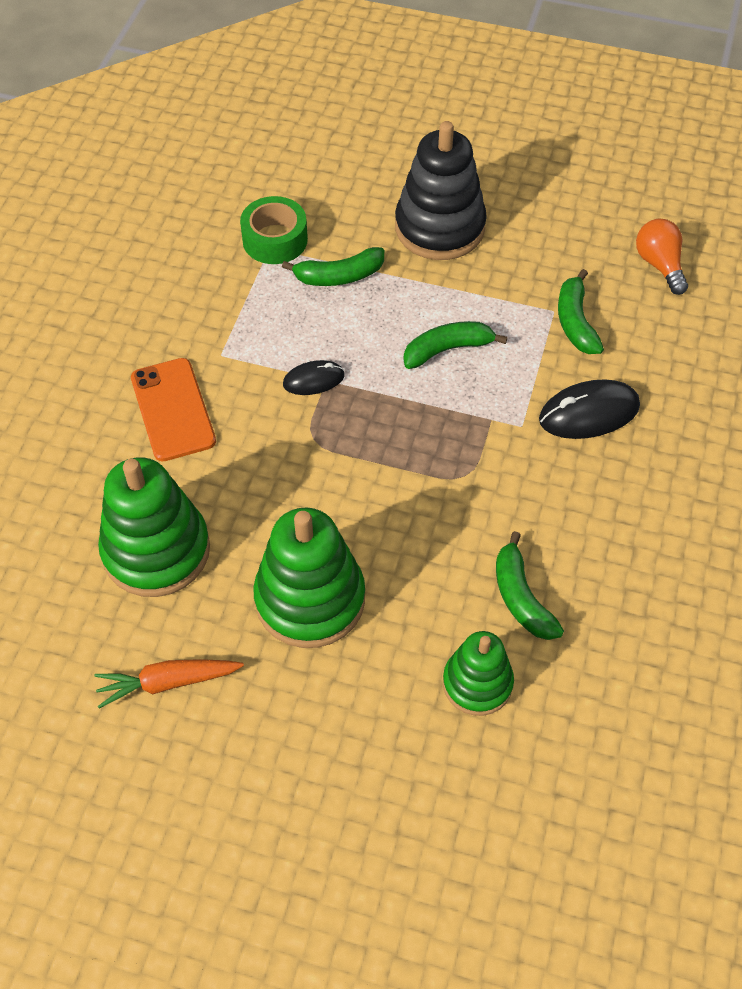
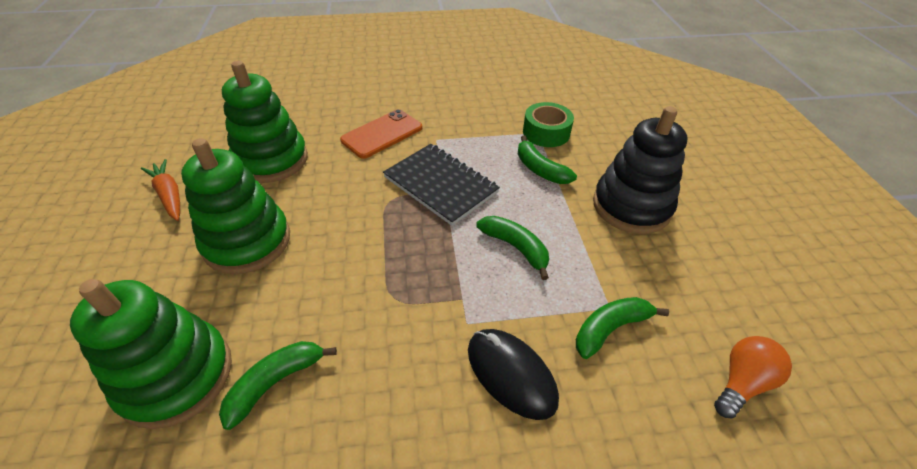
camera: 65 degrees right, 10 degrees down
(313, 380) = (440, 185): black mouse -> black notebook
(477, 683) = (176, 376): green stacking toy -> green stacking toy, size x1.64

